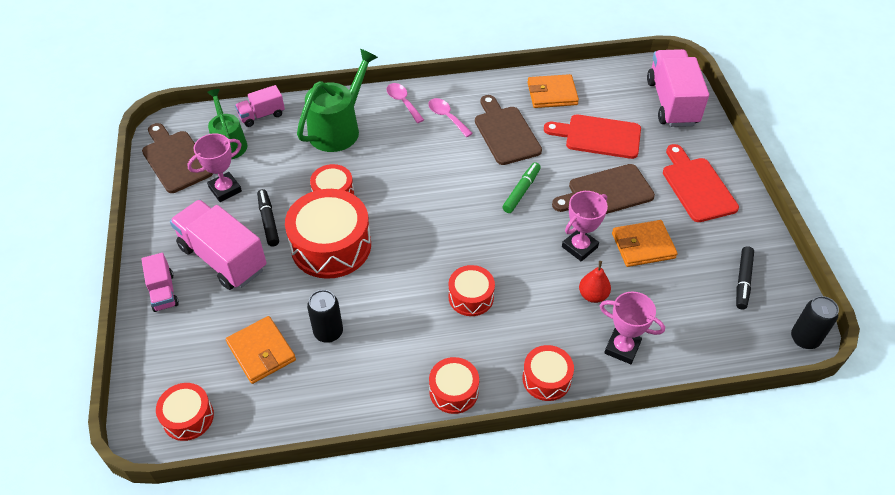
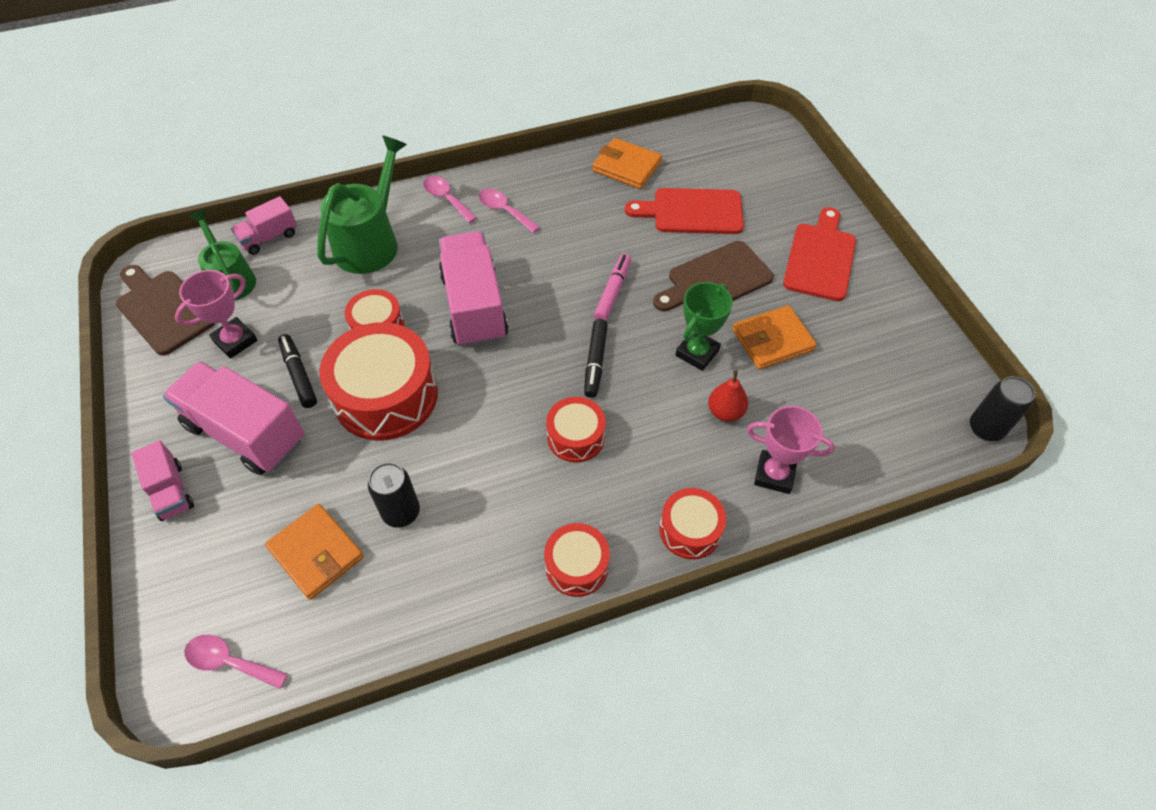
camera: 10 degrees left, 5 degrees up
(188, 417) = (229, 662): red drum -> pink spoon
(506, 133) = (580, 221): brown cutting board -> none
(521, 191) = (613, 292): green marker -> pink marker
(552, 94) = (626, 166): orange wallet -> orange wallet turned 45 degrees clockwise
(579, 247) = (697, 353): pink trophy -> green trophy
(672, 102) = (769, 160): pink truck -> pink truck (474, 306)
(697, 187) = (820, 258): red cutting board -> red cutting board turned 45 degrees clockwise
(743, 281) = (898, 367): black marker -> black marker (595, 362)

